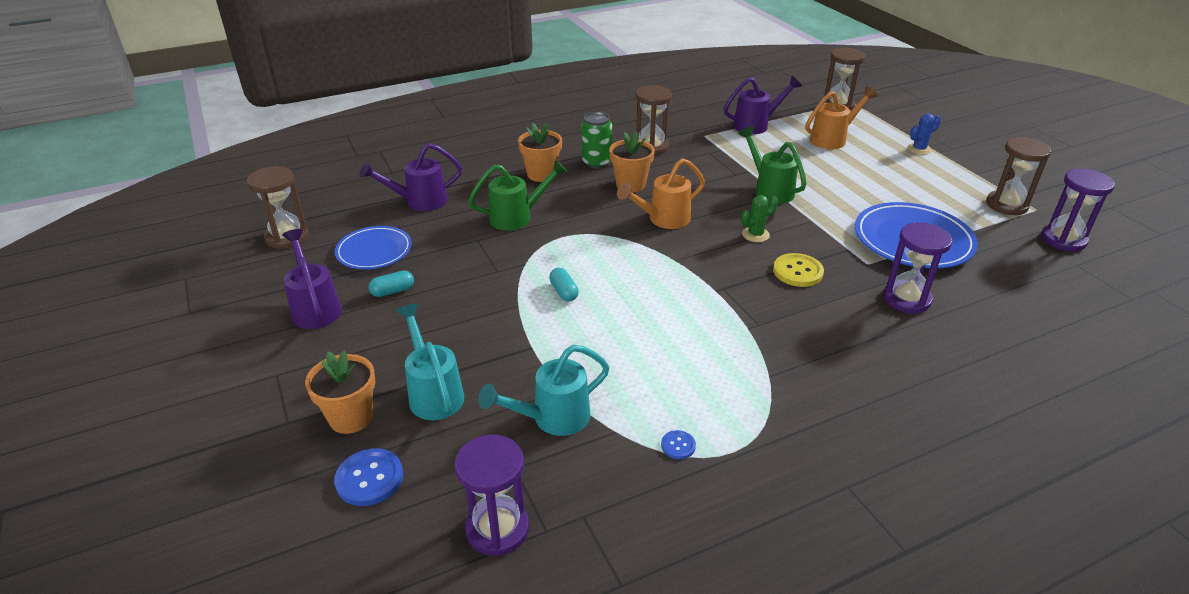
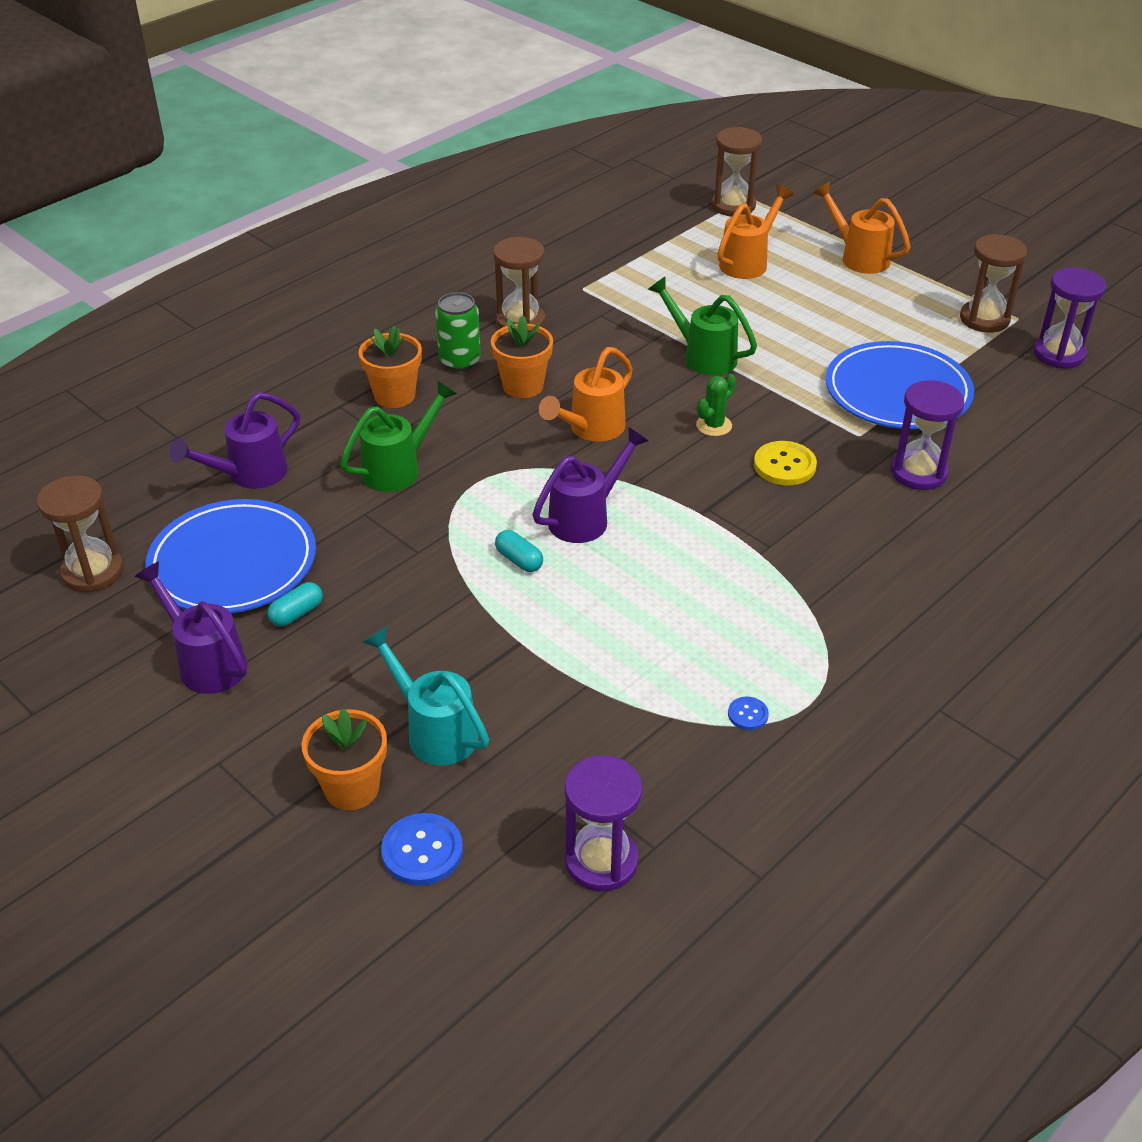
camera: 20 degrees left, 5 degrees up
(374, 251) = (233, 563): blue plate -> blue plate, size x1.58
(552, 419) = (592, 723): turquoise watering can -> none
(756, 125) = (642, 258): purple watering can -> purple watering can (586, 517)
(919, 149) = (858, 257): blue cactus -> orange watering can

